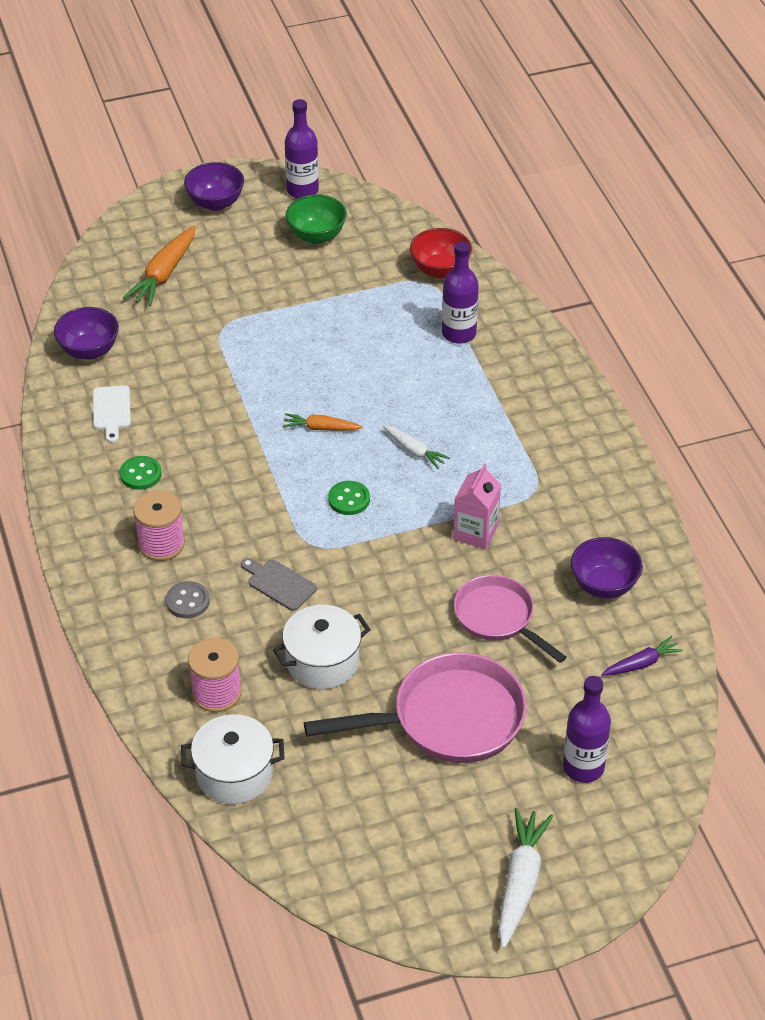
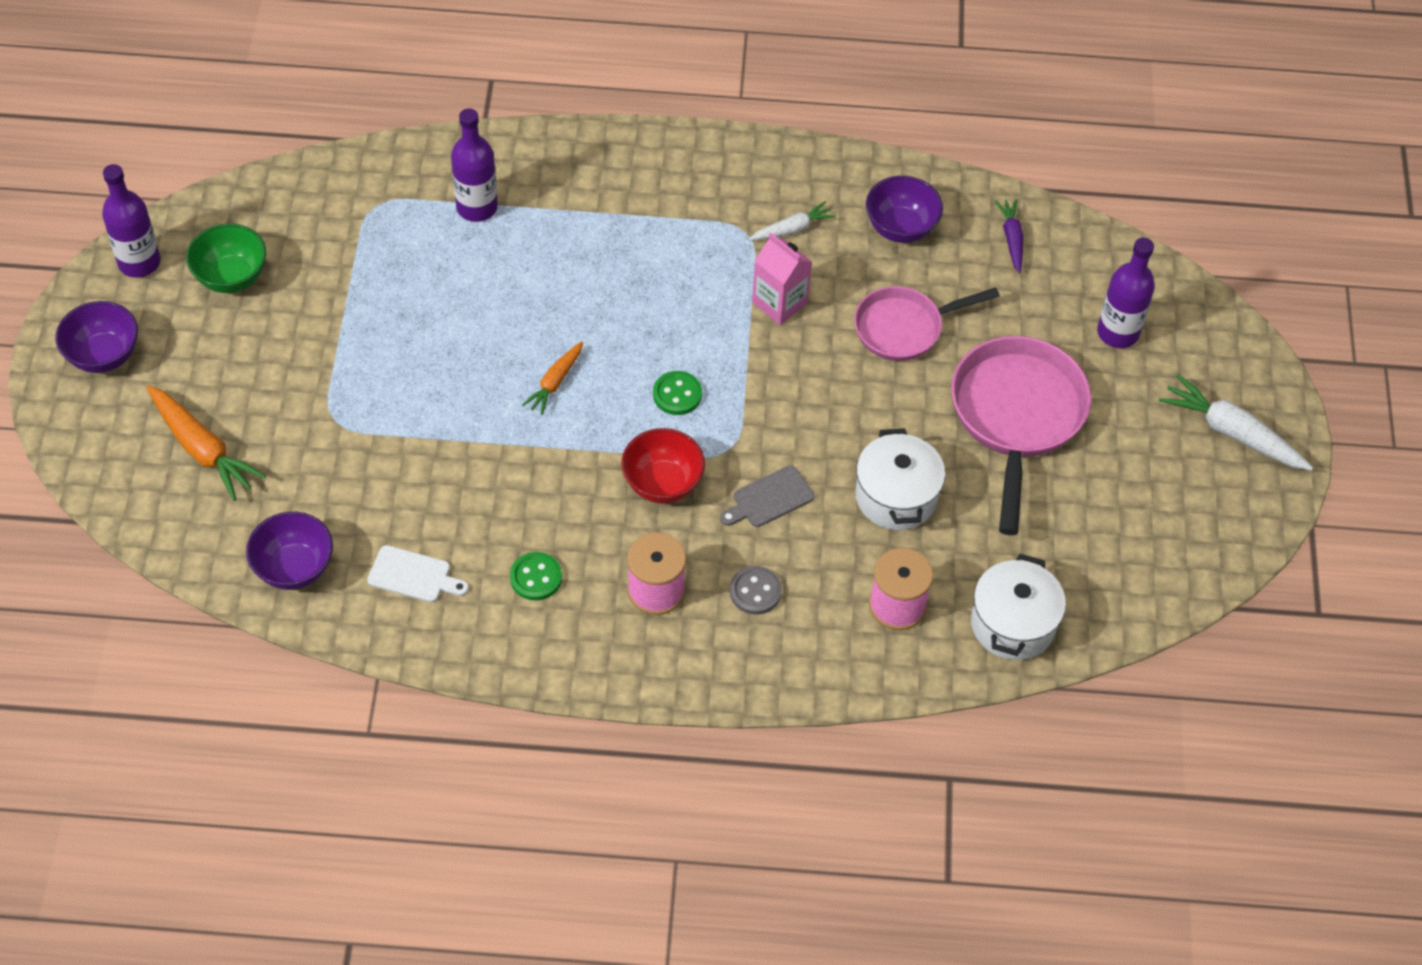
camera: 70 degrees left, 10 degrees up
(414, 451) = (636, 311): white carrot -> white carrot (792, 229)
(440, 270) = (364, 186): red bowl -> red bowl (662, 484)

